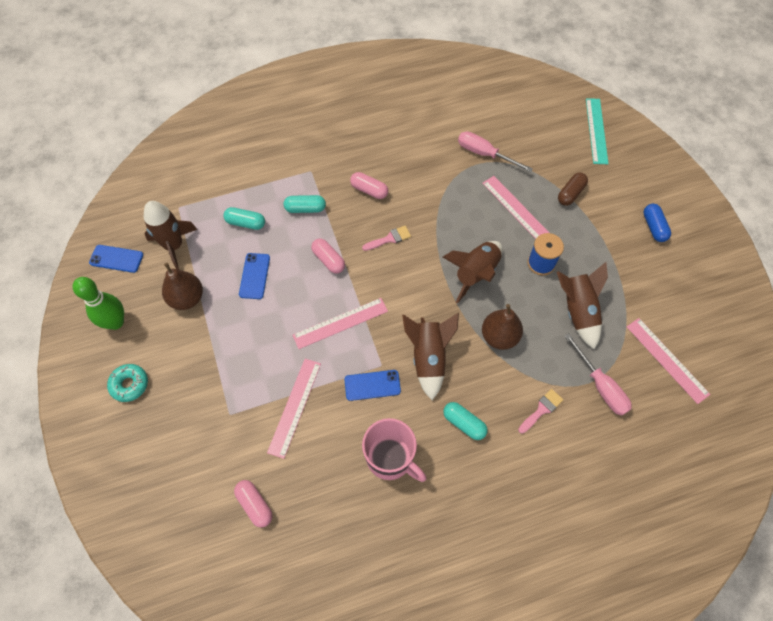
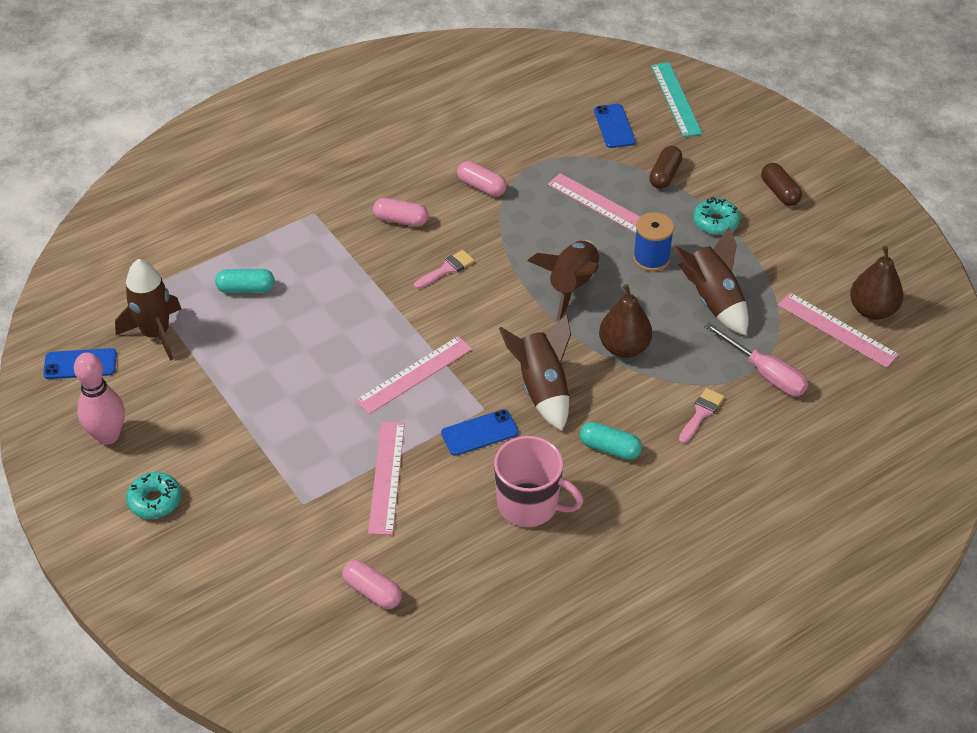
camera: 15 degrees left, 15 degrees down
(116, 322) = (108, 436): green bowling pin -> pink bowling pin
(187, 298) = (197, 389): brown pear -> brown pear (872, 310)
(254, 276) = (280, 346): blue phone -> blue phone (614, 126)
(305, 209) = (322, 257): turquoise capsule -> none
(328, 260) = (374, 308): pink capsule -> pink capsule (481, 187)
(485, 154) = (540, 151): pink screwdriver -> none
(598, 242) = (715, 222): none -> turquoise donut
(654, 227) = (779, 192): blue capsule -> brown capsule

